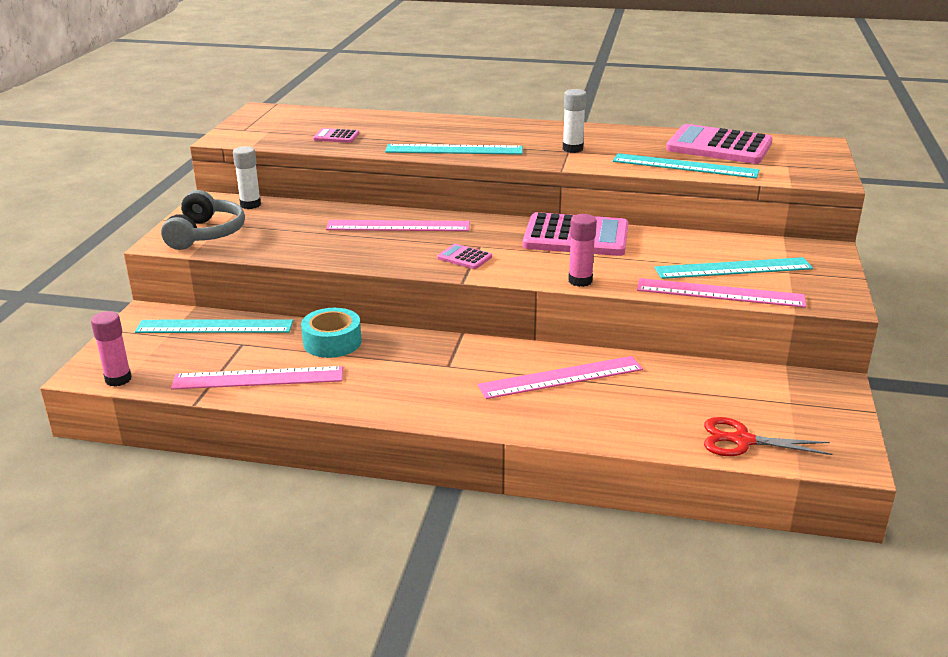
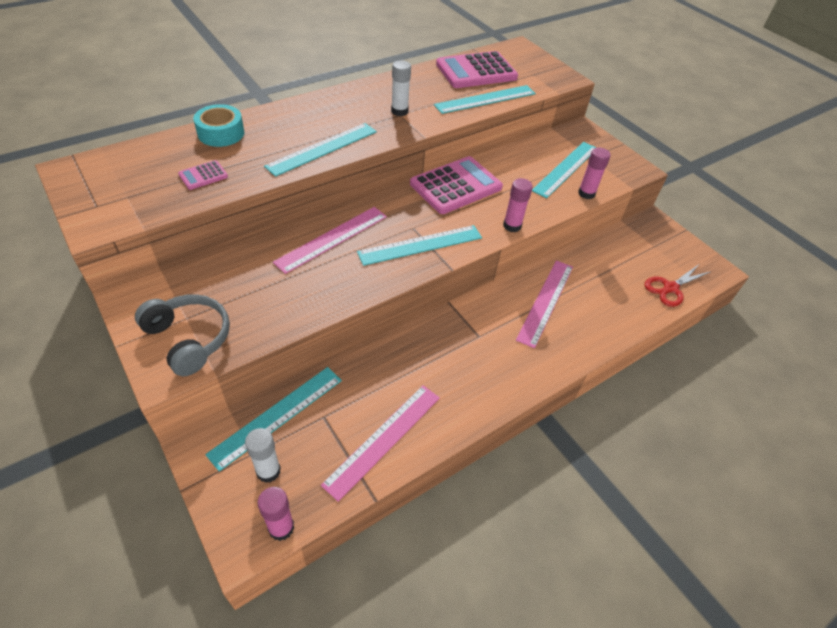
camera: 50 degrees left, 20 degrees up
(250, 205) = (176, 281): white glue stick -> white glue stick (268, 471)
(332, 342) = (383, 368): turquoise tape -> turquoise tape (221, 133)
(464, 257) = (420, 245): pink calculator -> turquoise ruler
(720, 293) = (586, 193): pink ruler -> pink glue stick

